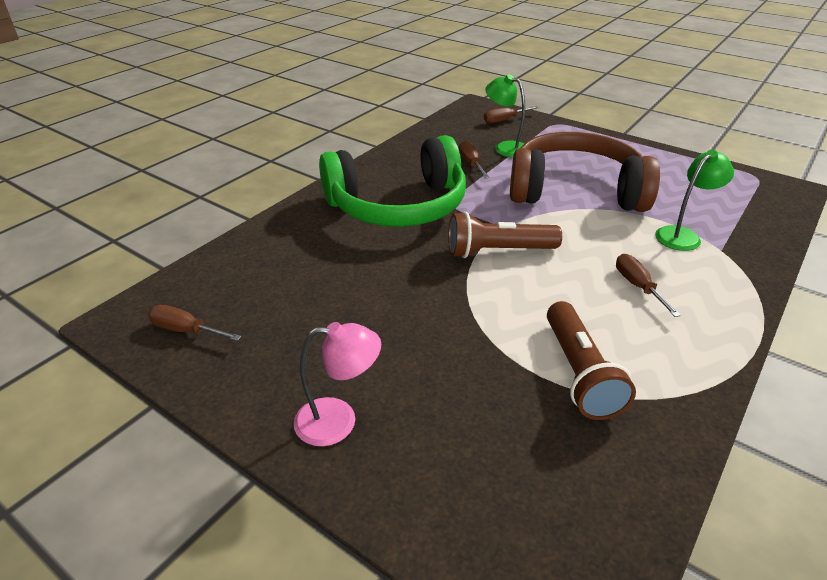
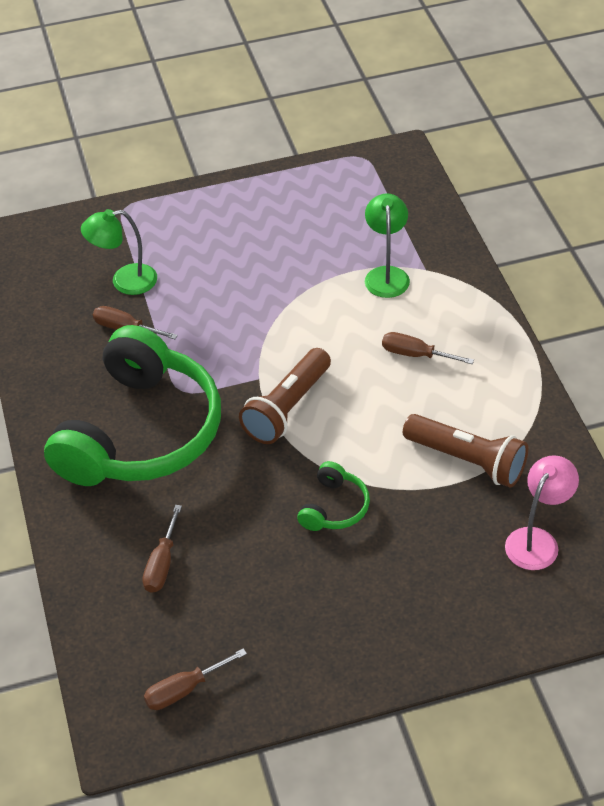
camera: 50 degrees left, 10 degrees up
(339, 421) = (388, 631): pink lamp -> pink lamp (537, 540)
(436, 320) = (334, 507): none -> green headphones
(504, 120) = (67, 241): brown screwdriver -> brown screwdriver (162, 564)
(575, 190) = (255, 289): brown headphones -> none

